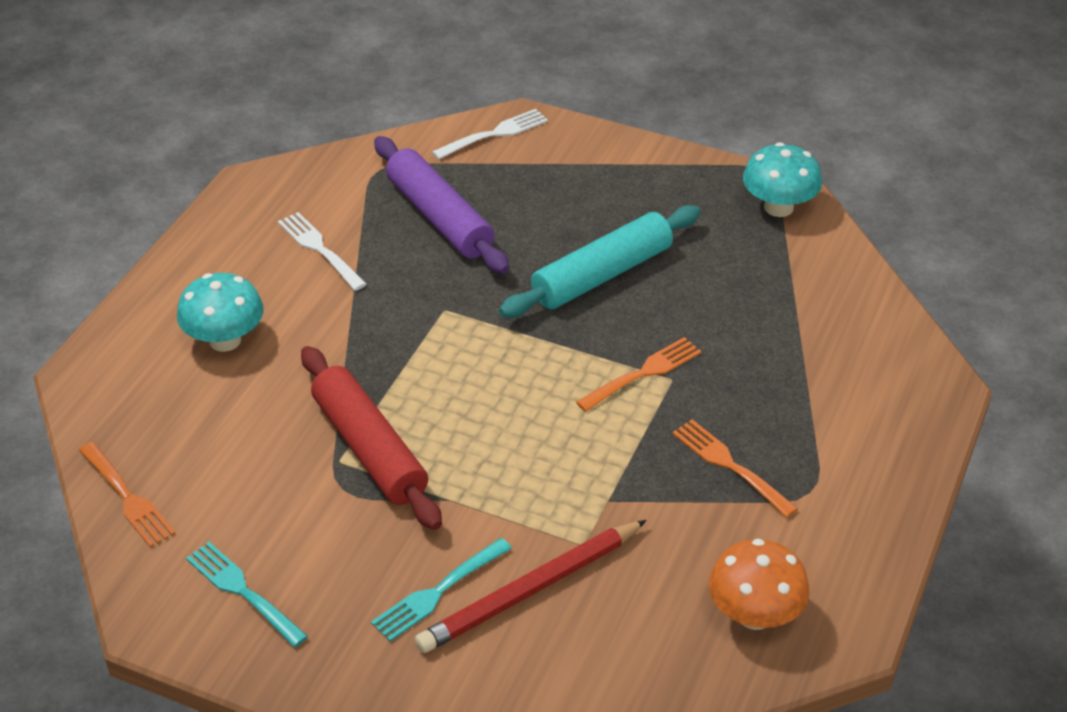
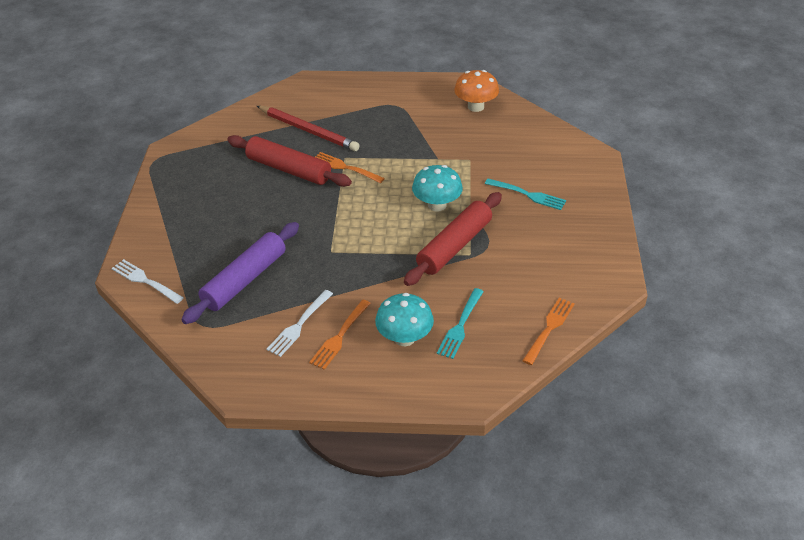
camera: 110 degrees left, 0 degrees up
(244, 592) = (575, 258): turquoise fork -> turquoise fork (460, 325)
(530, 590) = (506, 168): red pencil -> red pencil (308, 131)
(602, 275) = (273, 199): turquoise rolling pin -> none
(672, 307) = (289, 169): none -> red rolling pin
(731, 466) = (394, 128): orange fork -> orange fork (340, 336)
(778, 207) = (186, 150): turquoise mushroom -> turquoise mushroom (437, 205)

